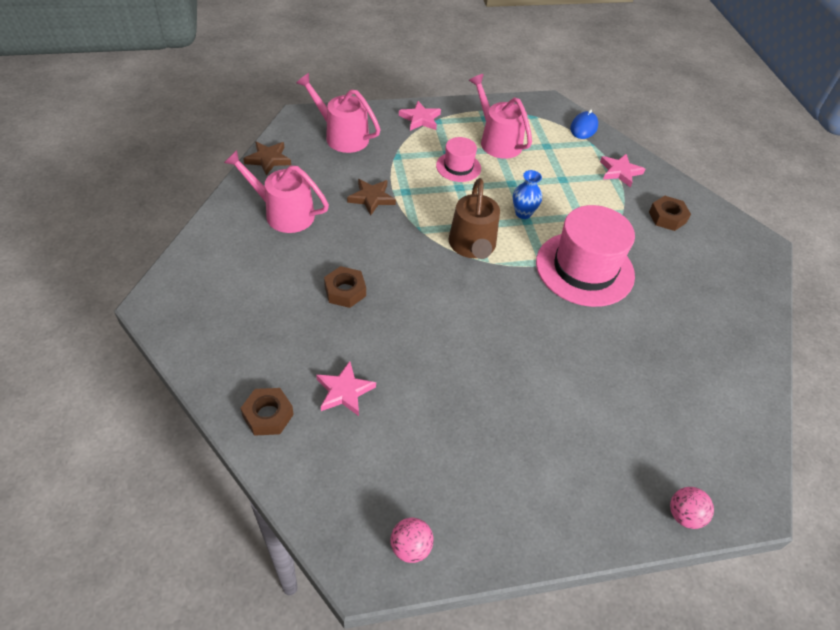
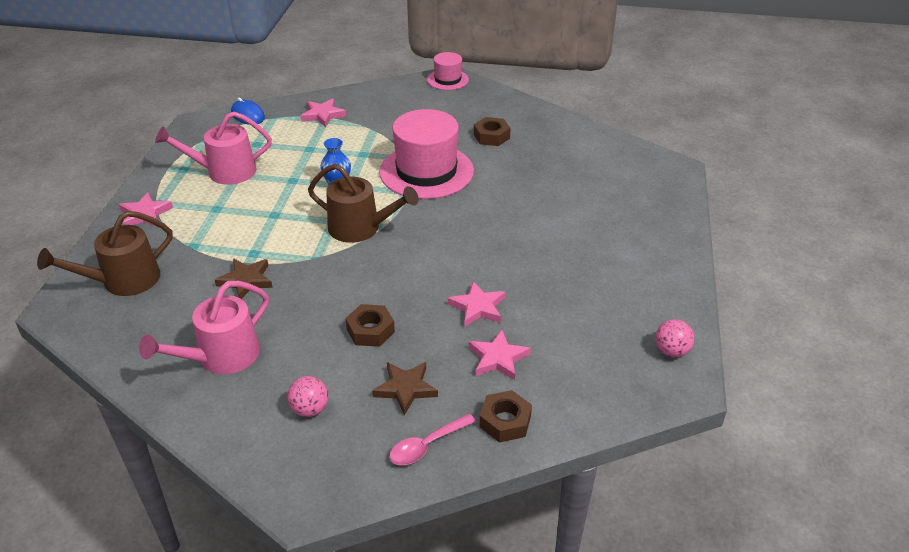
camera: 65 degrees left, 10 degrees down
(226, 365) = (427, 445): none -> pink spoon
(268, 159) = (114, 353): brown star -> brown star (405, 389)
(342, 136) = (123, 281): pink watering can -> brown watering can
(406, 359) = (478, 307): none -> pink star
(458, 167) = (243, 207): pink hat -> pink hat (447, 80)
(667, 217) = (394, 110): brown nut -> brown nut (491, 136)
(684, 515) = (677, 200): pink ball -> pink ball (310, 409)

